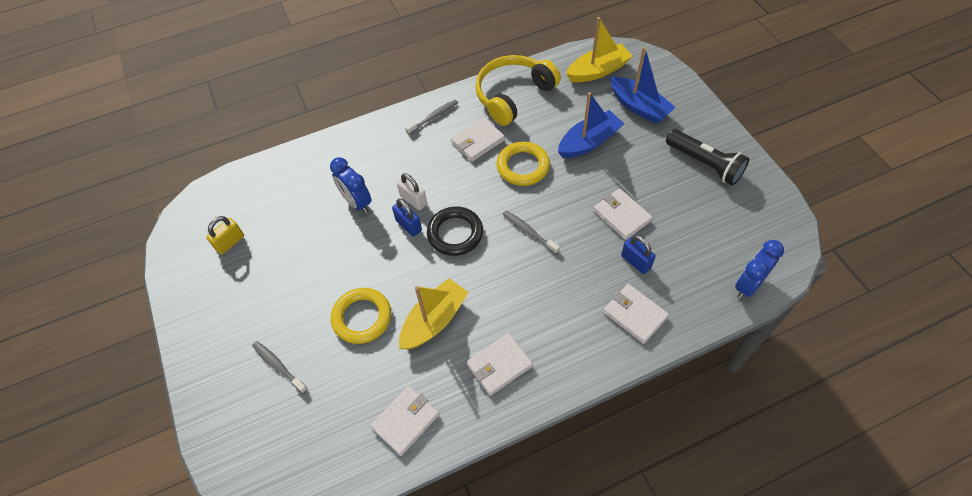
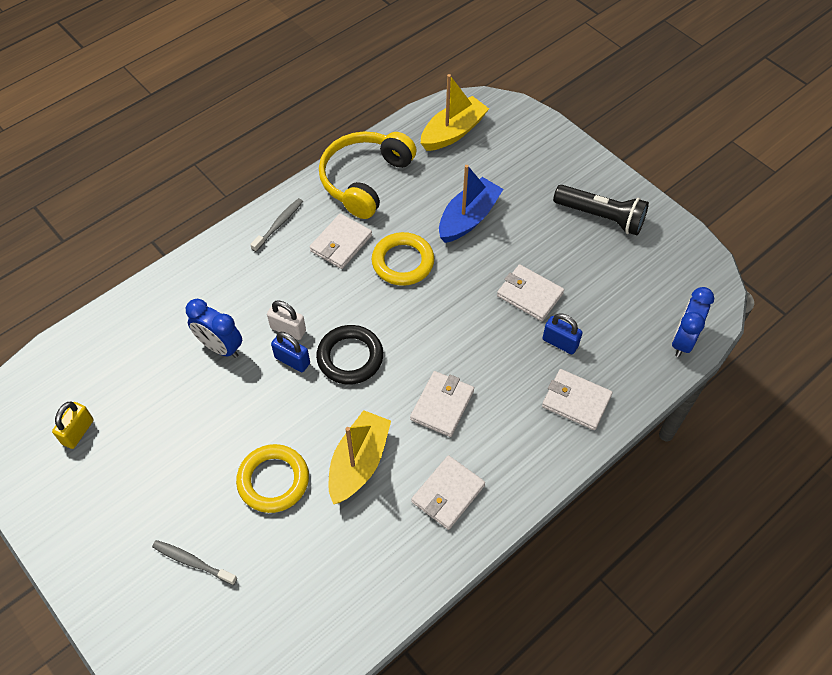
camera: 20 degrees left, 0 degrees up
(405, 421) = (363, 583): white wallet -> white wallet (442, 405)
(529, 231) = (433, 336): grey toothbrush -> none
(639, 107) = (511, 166): blue boat -> none

